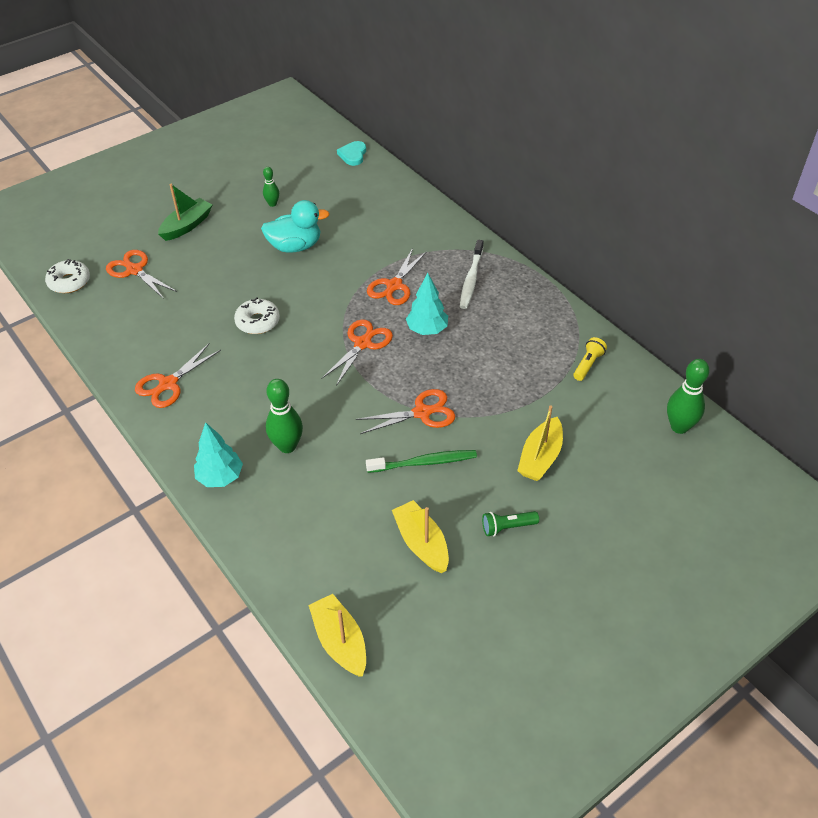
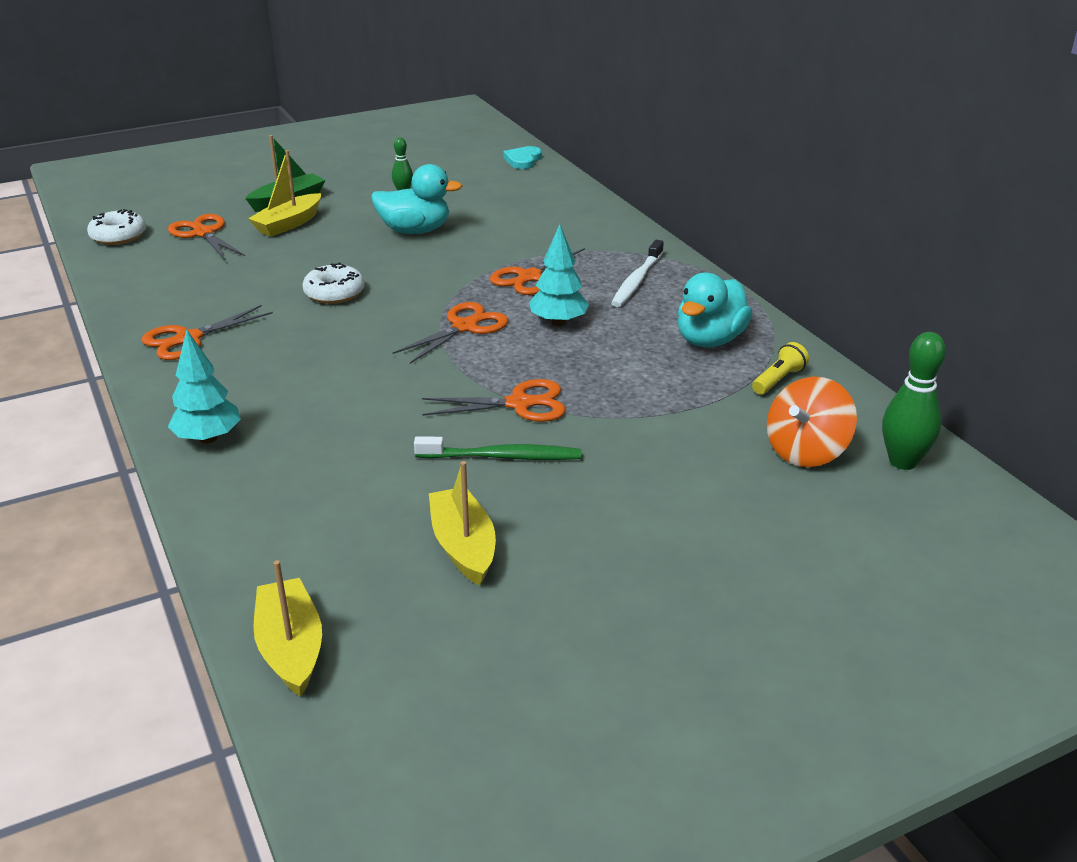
camera: 10 degrees right, 15 degrees down
(287, 446) = (315, 417): green bowling pin -> none
(507, 527) = (601, 544): green flashlight -> none
(535, 332) = (710, 340): none -> turquoise duck
(540, 457) = (677, 471): yellow boat -> yellow boat (288, 224)
(618, 427) = (806, 451): none -> orange spinning top

